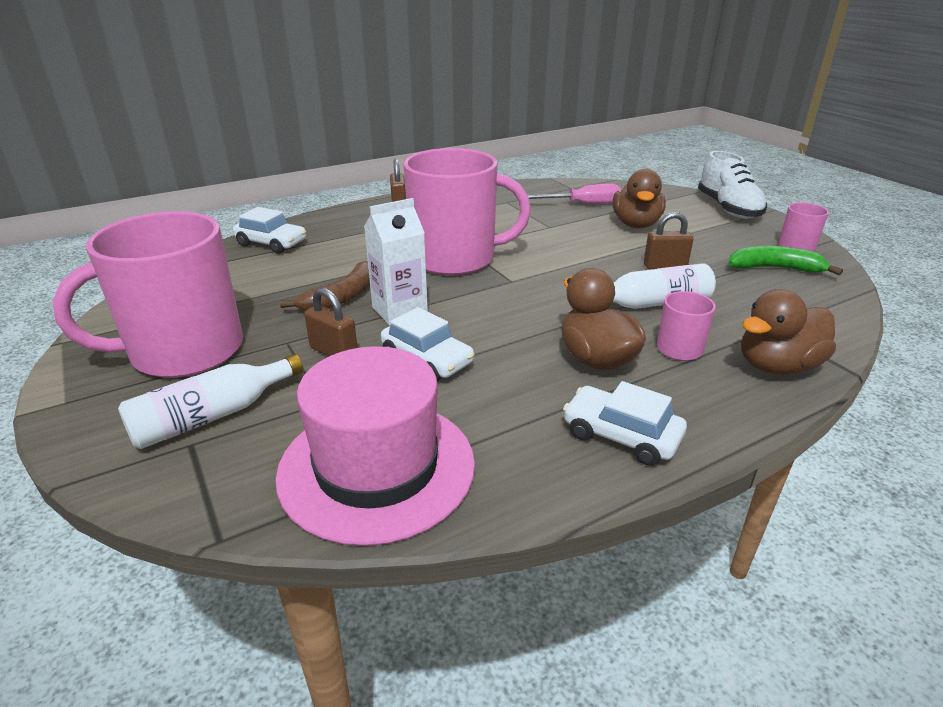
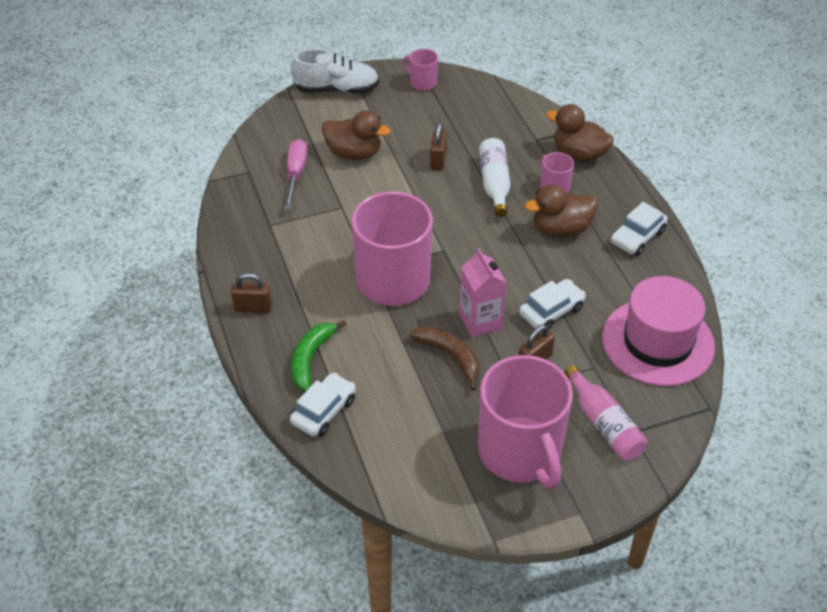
camera: 80 degrees left, 15 degrees up
(212, 416) = (604, 424): white bottle -> pink bottle
(399, 311) = (480, 321): white carton -> pink carton
(774, 268) = (455, 107): green banana -> green banana (310, 359)
(777, 366) = (579, 154): brown duck -> brown duck turned 135 degrees clockwise

